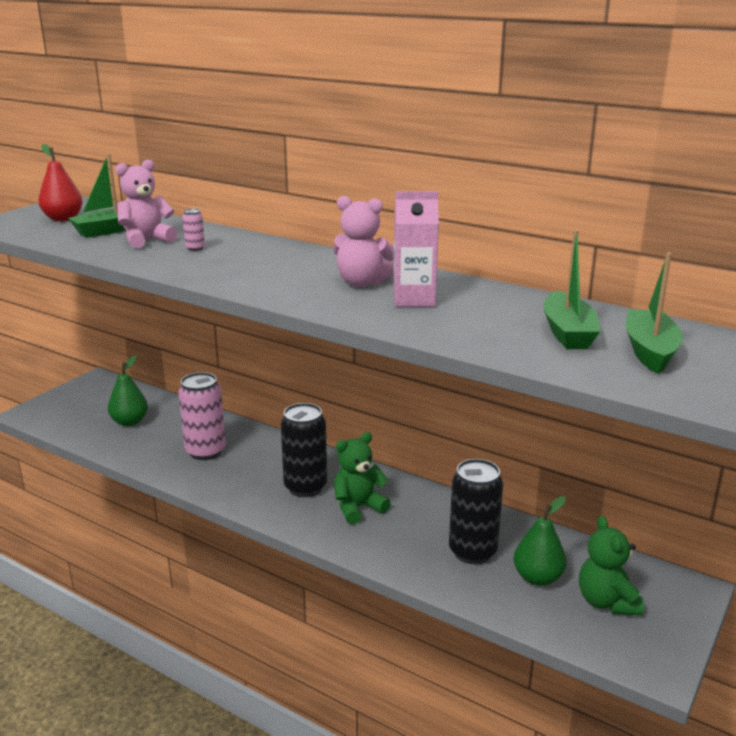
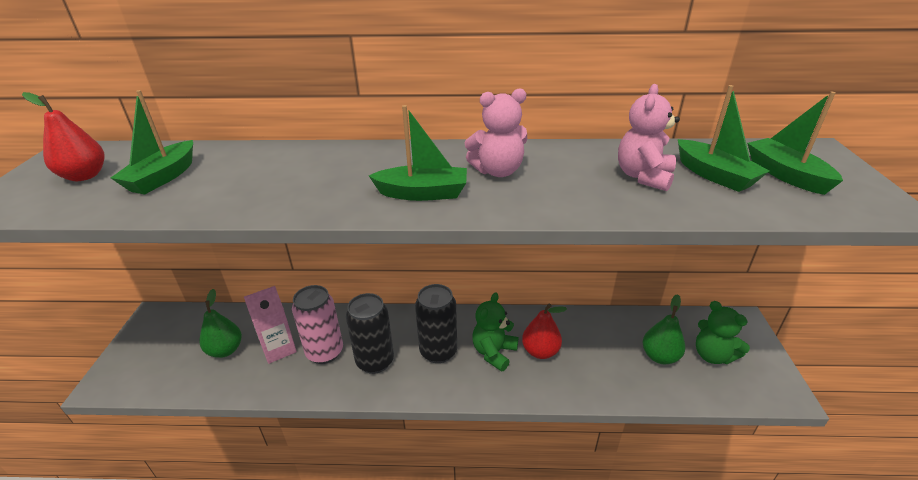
camera: 30 degrees left, 10 degrees up
(146, 240) = (223, 179): pink teddy bear -> pink teddy bear (643, 177)
(195, 248) = (289, 175): pink can -> none
(276, 282) = (423, 193): none -> green boat
(407, 524) = (540, 351): none -> red pear
(414, 299) = (563, 176): pink carton -> pink carton (278, 349)
(472, 552) = (603, 354): black can -> black can (375, 361)

